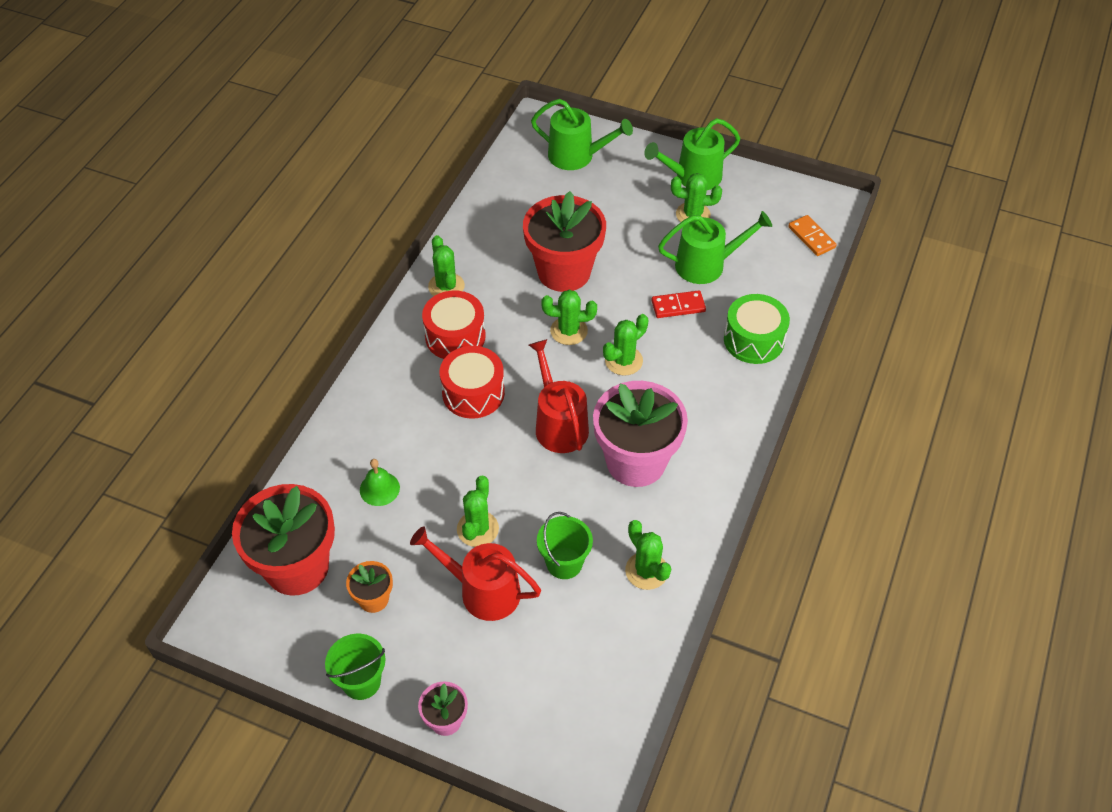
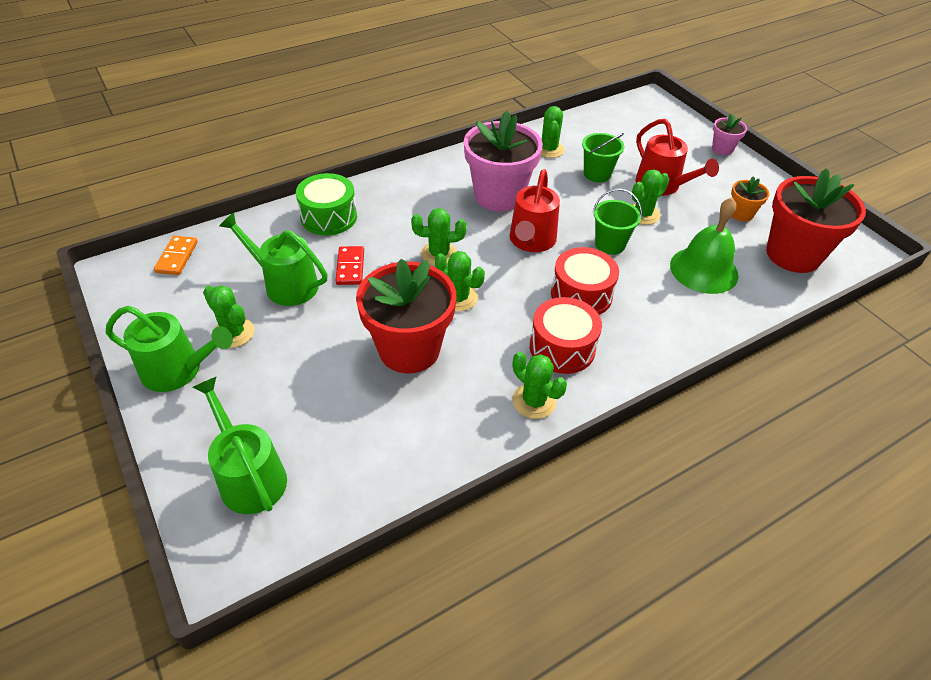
camera: 145 degrees left, 5 degrees down
(361, 681) = (768, 183): green bucket -> green bucket (610, 244)
(379, 488) = (704, 270): green bell -> green bell, size x1.88
(446, 286) = (534, 401): green cactus -> green cactus turned 60 degrees counterclockwise
(678, 306) = (350, 267): red domino -> red domino turned 60 degrees clockwise

